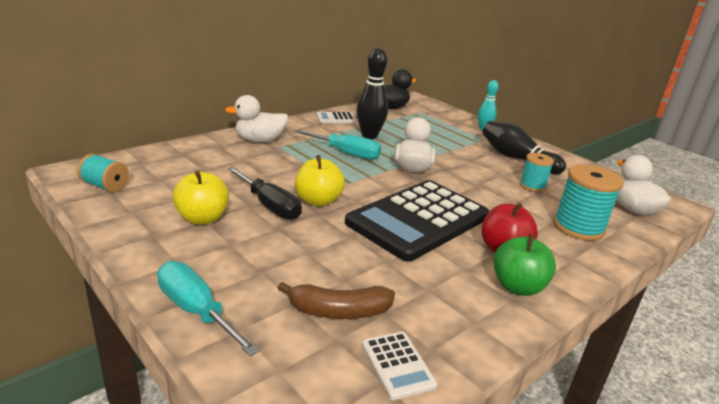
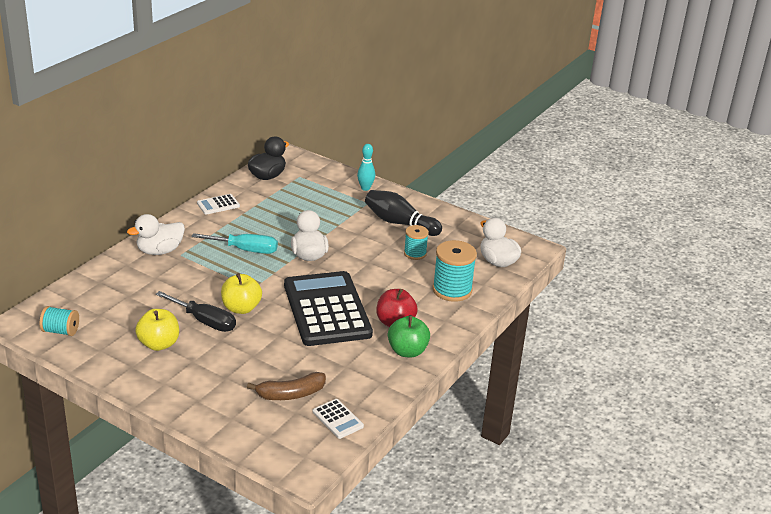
camera: 15 degrees left, 5 degrees up
(196, 311) = (198, 413): turquoise screwdriver -> none
(369, 135) = (258, 222): black bowling pin -> none
(418, 220) = (326, 309): black calculator -> black calculator turned 135 degrees clockwise

